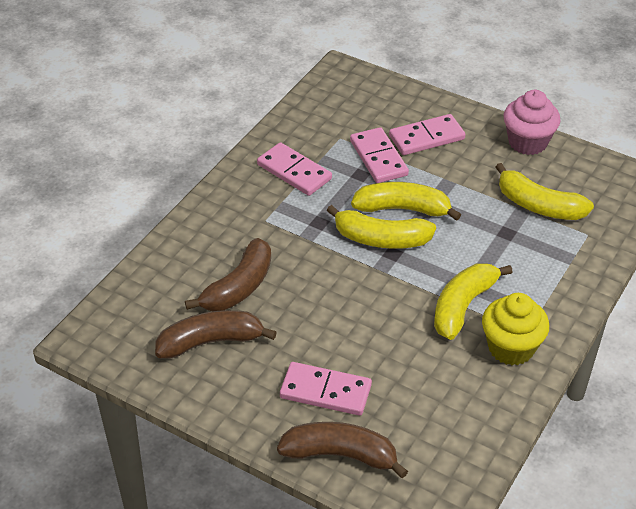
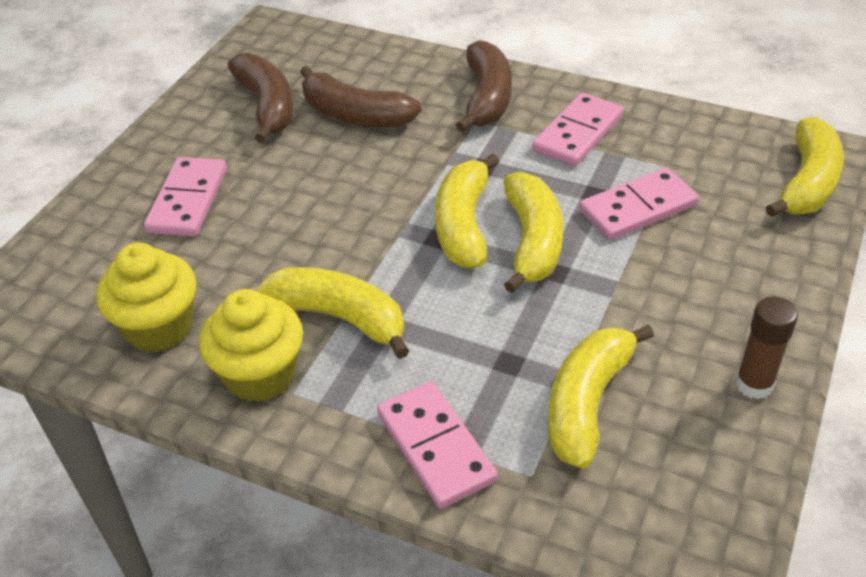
camera: 85 degrees right, 0 degrees up
(341, 455) = (90, 222): brown banana -> brown banana (487, 98)
(368, 85) = (807, 183): none -> yellow banana
(426, 138) = (709, 256): pink domino -> pink domino (435, 447)
(464, 403) = (159, 327): none -> yellow cupcake
(527, 142) = (754, 384): pink cupcake -> brown glue stick

